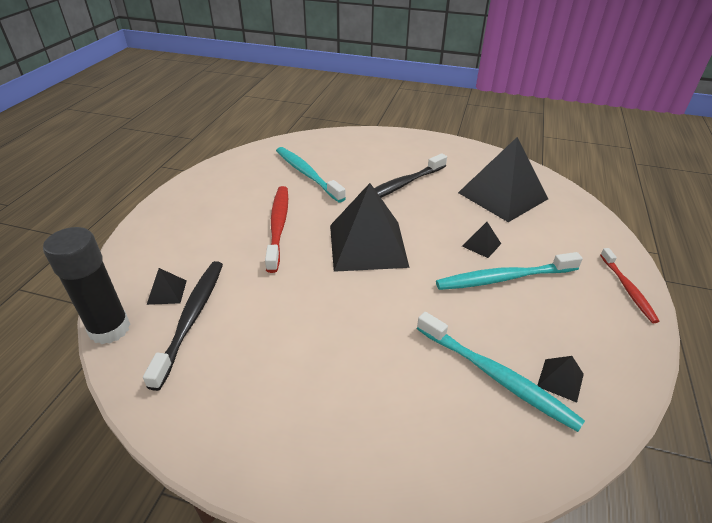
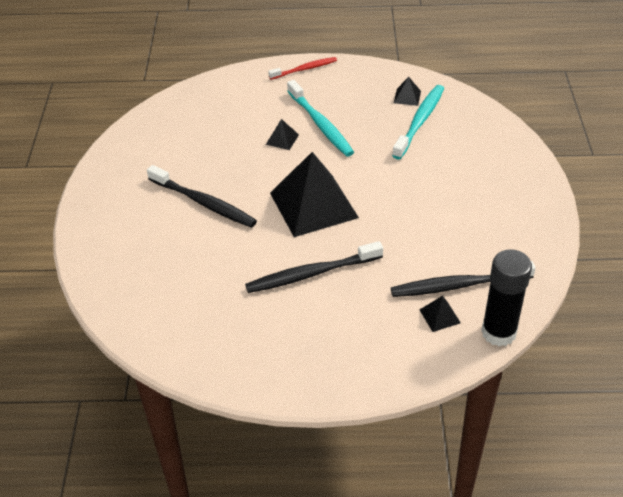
camera: 105 degrees left, 5 degrees up
(278, 226) = (311, 274): red toothbrush -> black toothbrush
(307, 174) = (202, 282): turquoise toothbrush -> none
(503, 195) = (197, 133): black pyramid -> none

